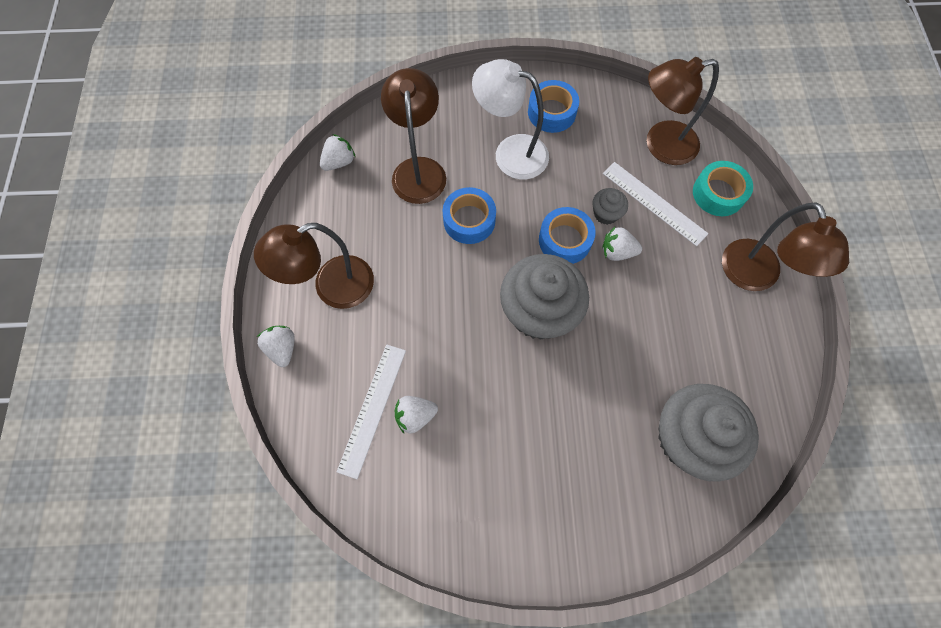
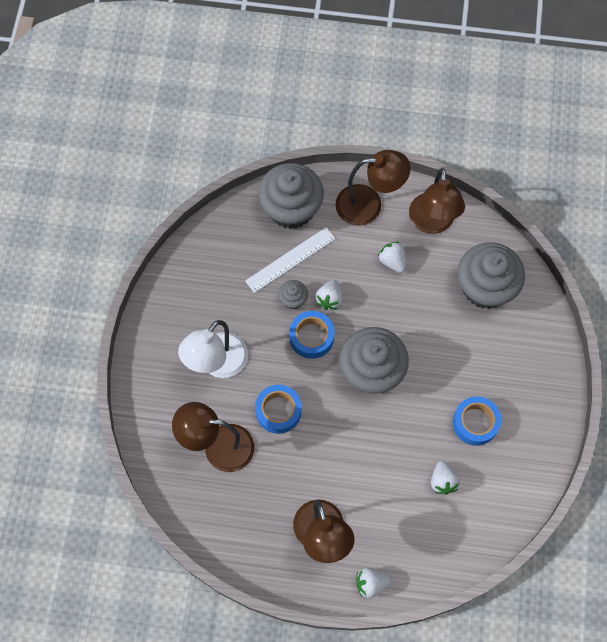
camera: 80 degrees left, 0 degrees up
(339, 162) = (195, 517): white strawberry -> white strawberry (392, 261)
(372, 409) = (433, 514): white ruler -> none
(551, 112) = (182, 320): blue tape -> blue tape (475, 423)
(660, 145) = (235, 239): brown lamp -> brown lamp (432, 223)
(718, 193) = (291, 209): turquoise tape -> grey cupcake

